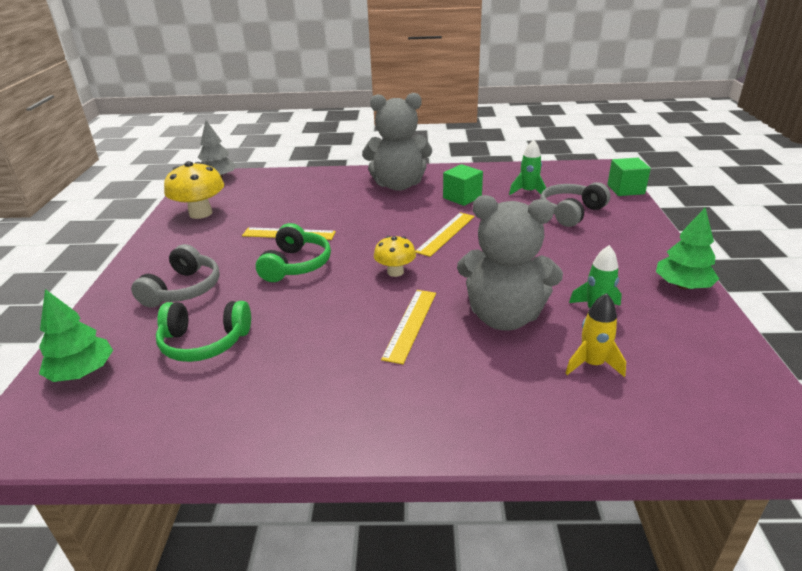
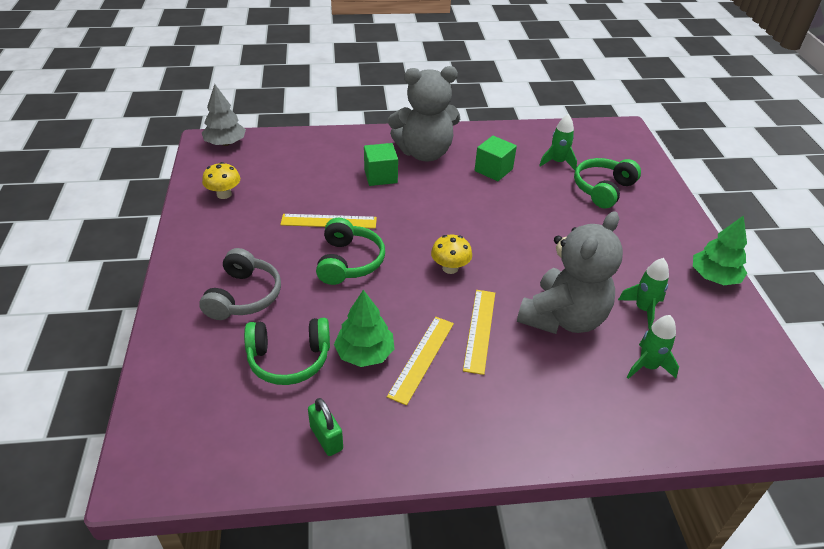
camera: 10 degrees left, 10 degrees up
(82, 372) = (180, 399): green tree -> green tree (365, 353)
(200, 213) = (224, 194): yellow mushroom -> yellow mushroom, size x0.61
(213, 414) = (326, 438): none -> green padlock
(445, 233) = (487, 218): yellow ruler -> yellow ruler (421, 358)
(504, 316) = (563, 318): grey teddy bear -> grey teddy bear turned 60 degrees counterclockwise
(571, 212) = (603, 189): grey headphones -> green headphones
(592, 364) = (647, 366): yellow rocket -> green rocket
(625, 189) = (650, 158): green cube -> green cube (380, 176)

